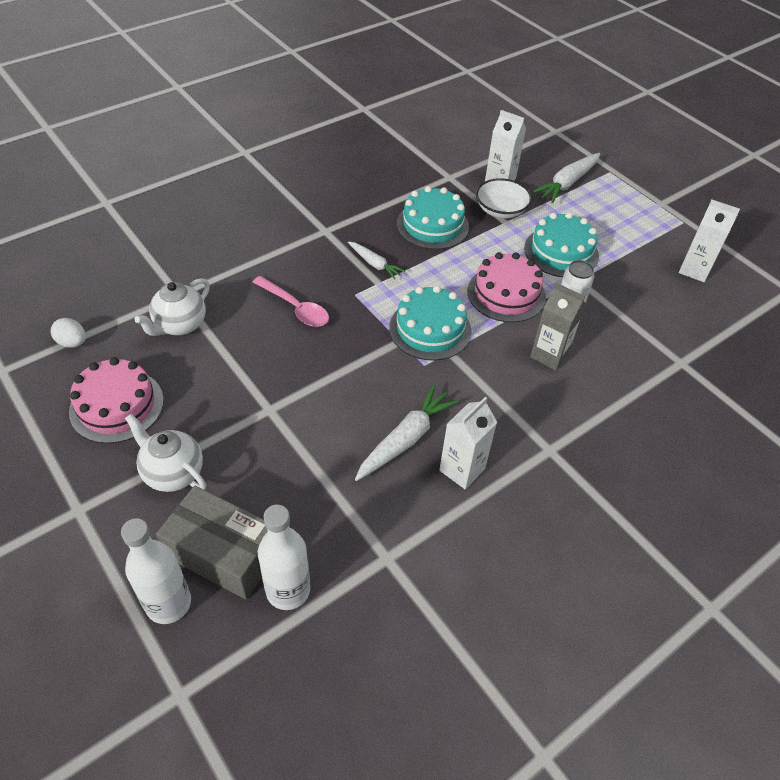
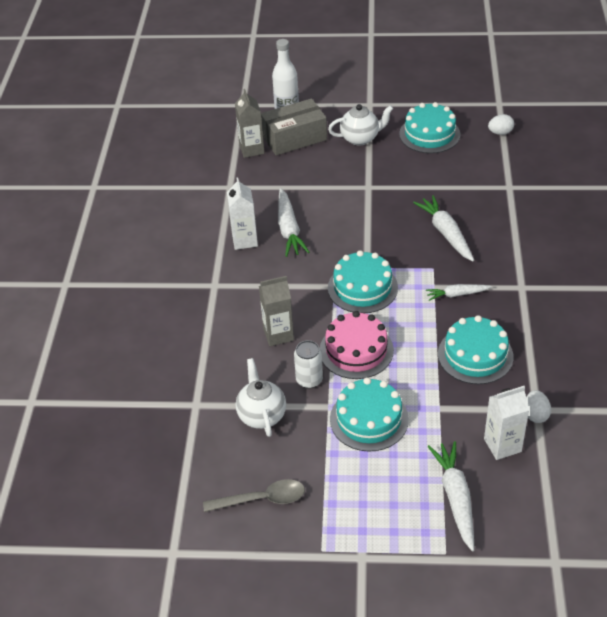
camera: 135 degrees right, 5 degrees down
(117, 405) = (429, 134): pink cake -> turquoise cake
(180, 325) = (476, 177): white teapot -> white teapot (261, 415)
(288, 590) = (251, 149): white bottle -> grey carton
(295, 308) = (446, 233): pink spoon -> white carrot
(455, 176) = (535, 414): none -> white egg
(501, 210) = (458, 415): white bowl -> none
(694, 270) = (262, 499): white carton -> grey spoon

